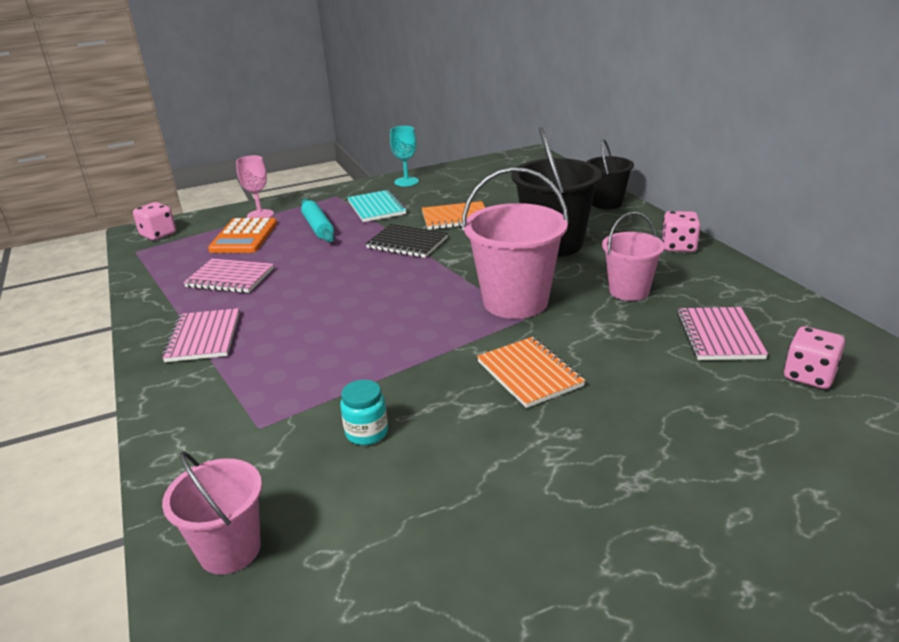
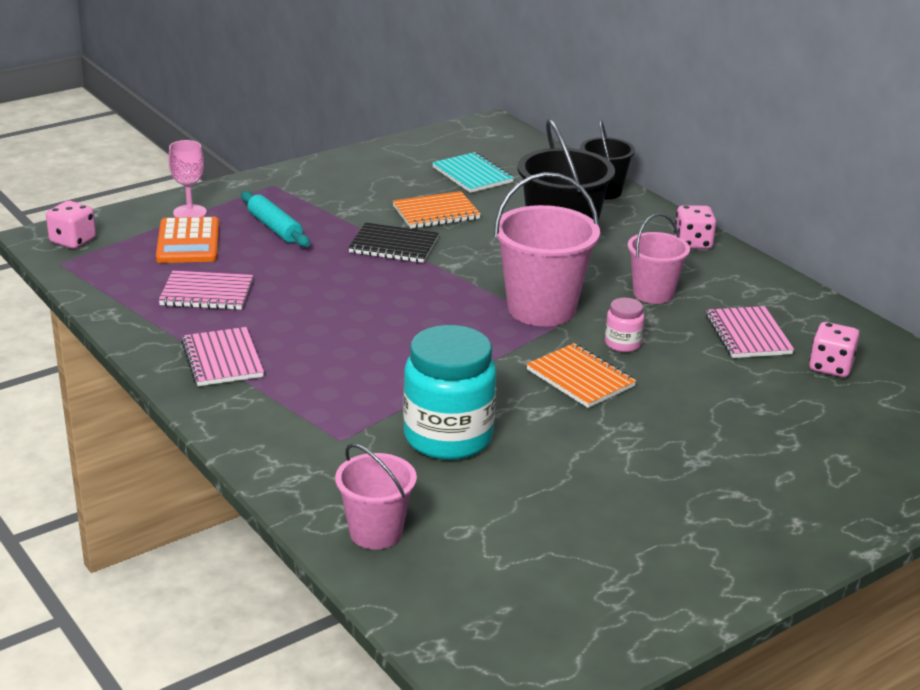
camera: 15 degrees left, 0 degrees up
(366, 432) = (448, 437): turquoise jar -> turquoise jar, size x2.18
(376, 208) = (333, 201): turquoise notebook -> turquoise notebook (472, 175)
(406, 182) = (352, 164): turquoise goblet -> none
(584, 339) = (622, 344): none -> pink jar

